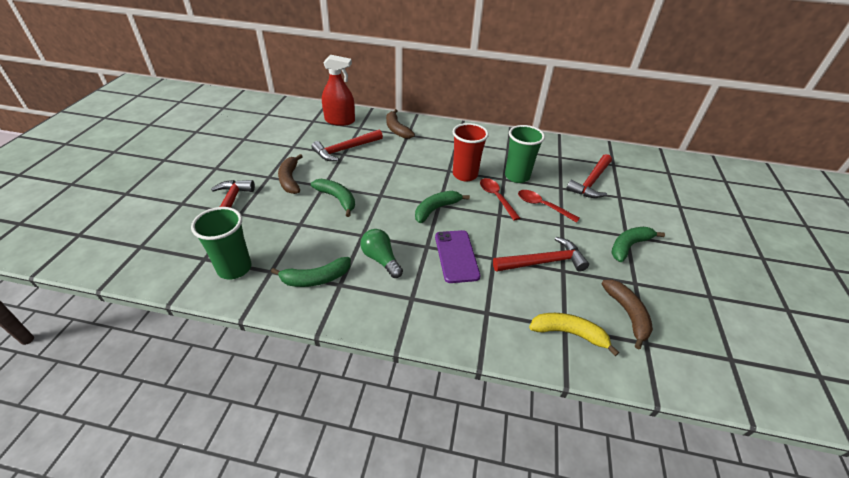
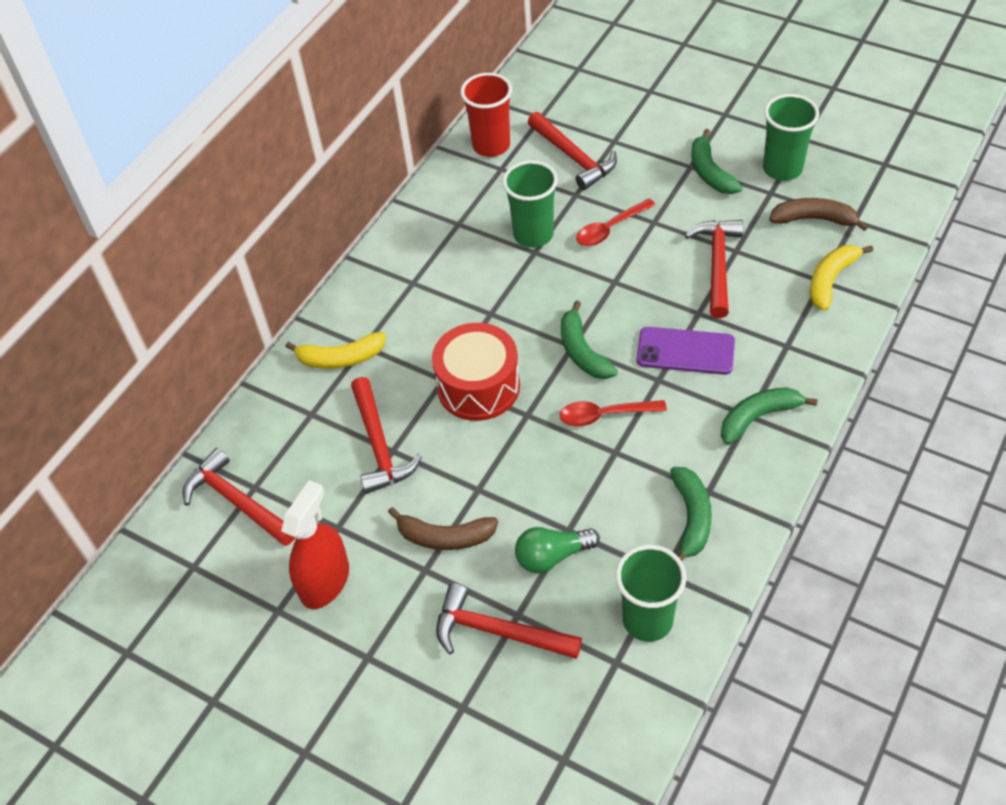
camera: 65 degrees left, 10 degrees up
(304, 118) = (237, 501): none -> red hammer
(337, 199) = (520, 473): green banana -> green banana (758, 417)
(340, 121) = (273, 442): red spray bottle -> red spray bottle (325, 581)
(381, 259) = (672, 437): green light bulb -> green light bulb (552, 556)
(394, 174) = (478, 386): none -> red drum
(397, 129) = (340, 358): brown banana -> yellow banana
(465, 175) = (509, 296): red cup -> red cup (491, 145)
(496, 198) = (576, 274): red spoon -> red spoon (605, 415)
(666, 287) = (782, 169): none -> green cup

